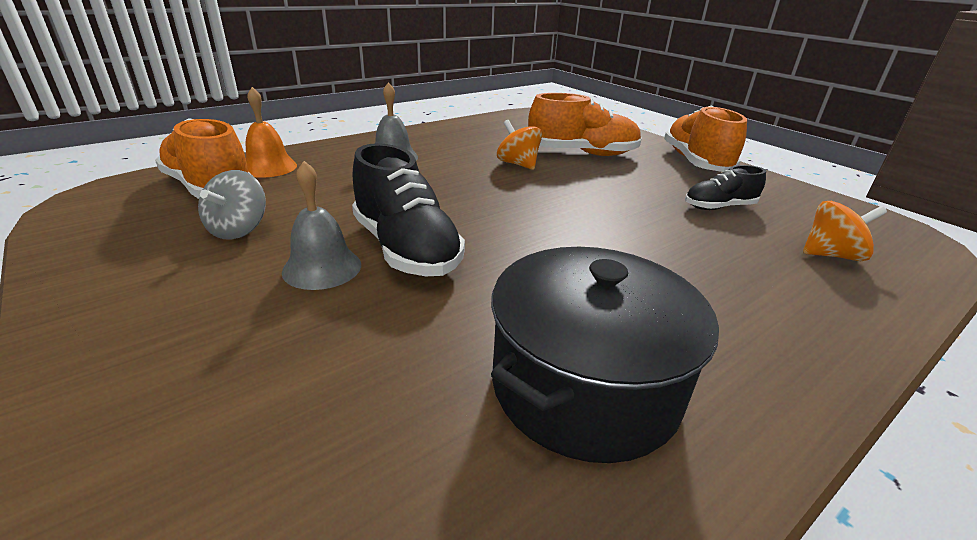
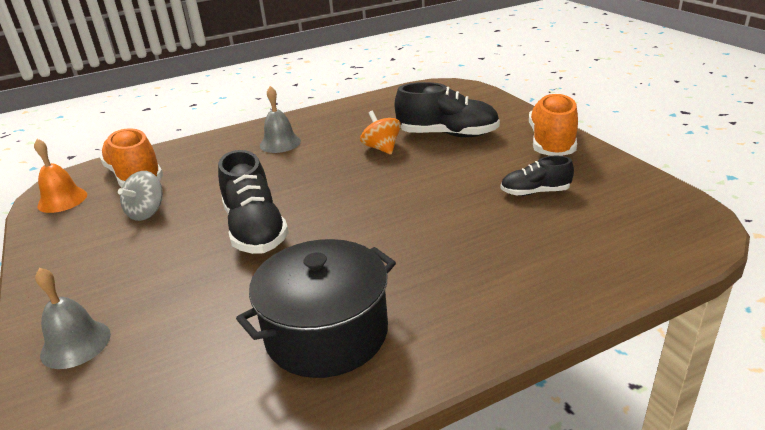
camera: 15 degrees right, 0 degrees up
(269, 167) = (181, 156): orange bell -> orange bell (62, 200)
(322, 268) = (193, 244): grey bell -> grey bell (75, 344)
(582, 153) = (447, 135): orange shoe -> black shoe
(831, 255) = (599, 240): orange spinning top -> none

